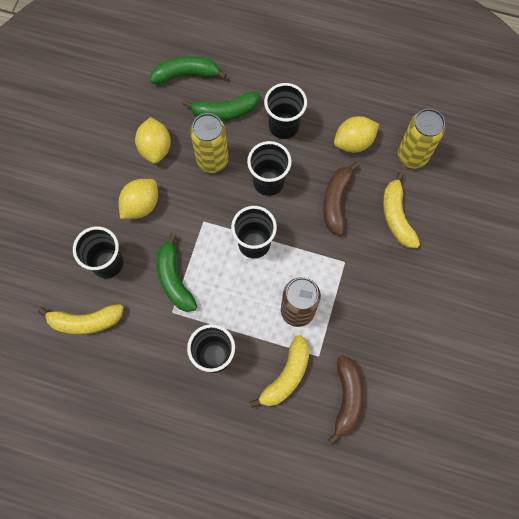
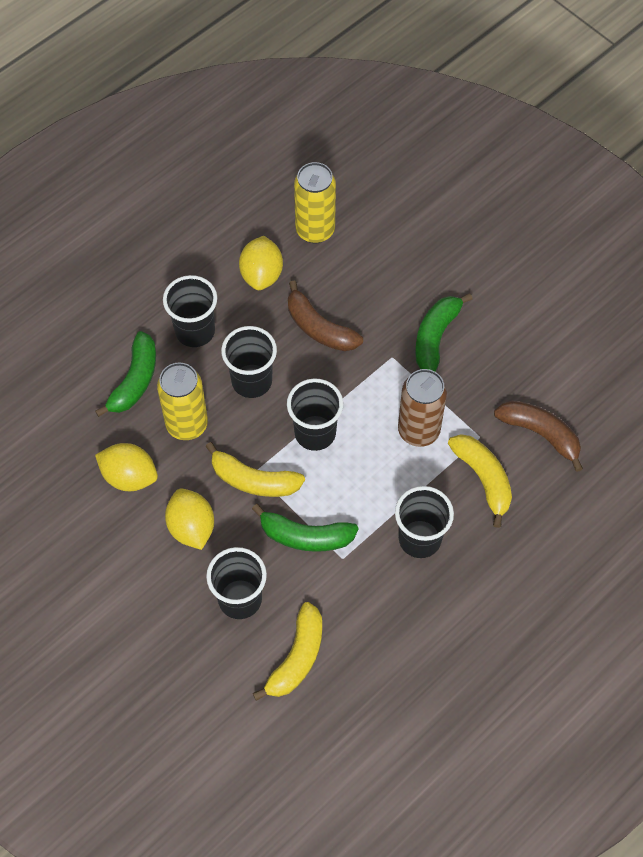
camera: 60 degrees left, 10 degrees down
(186, 74) = (57, 396): green banana -> green banana (435, 337)
(396, 216) = (373, 281): yellow banana -> yellow banana (253, 480)

